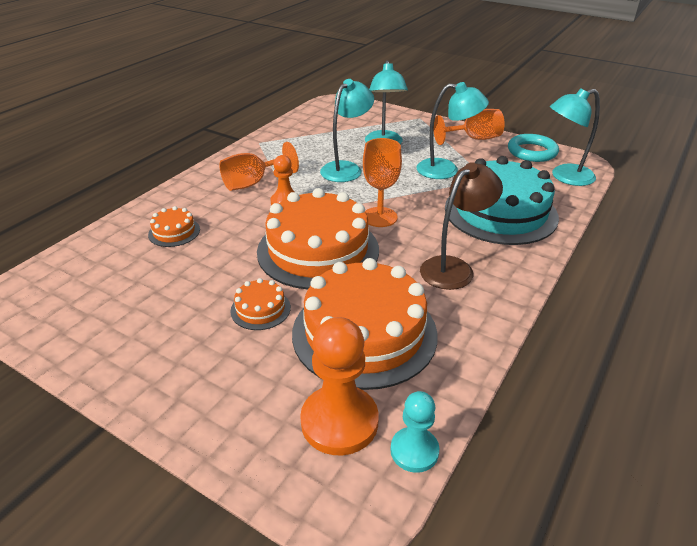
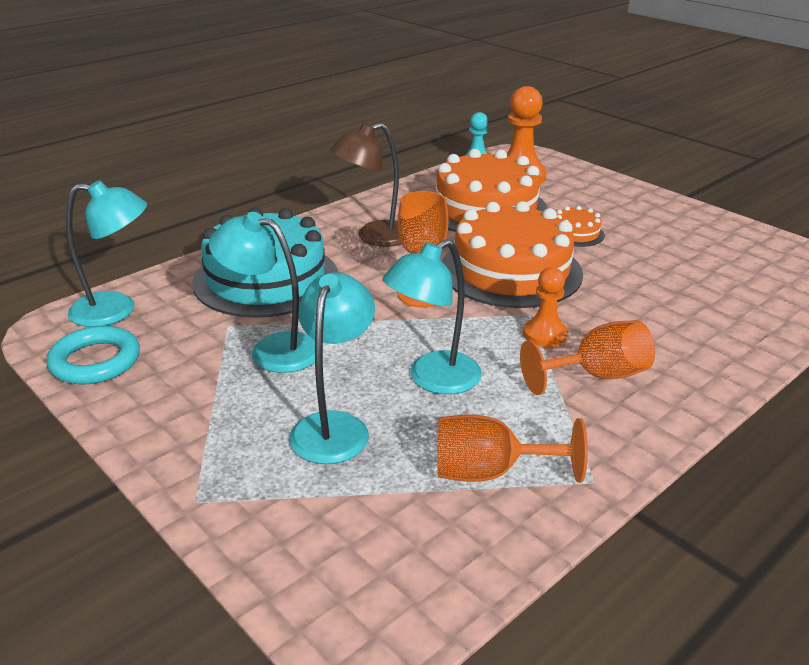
camera: 165 degrees left, 5 degrees down
(174, 232) = (695, 315): orange cake -> none
(474, 139) = (154, 409): orange goblet -> orange goblet (489, 472)

